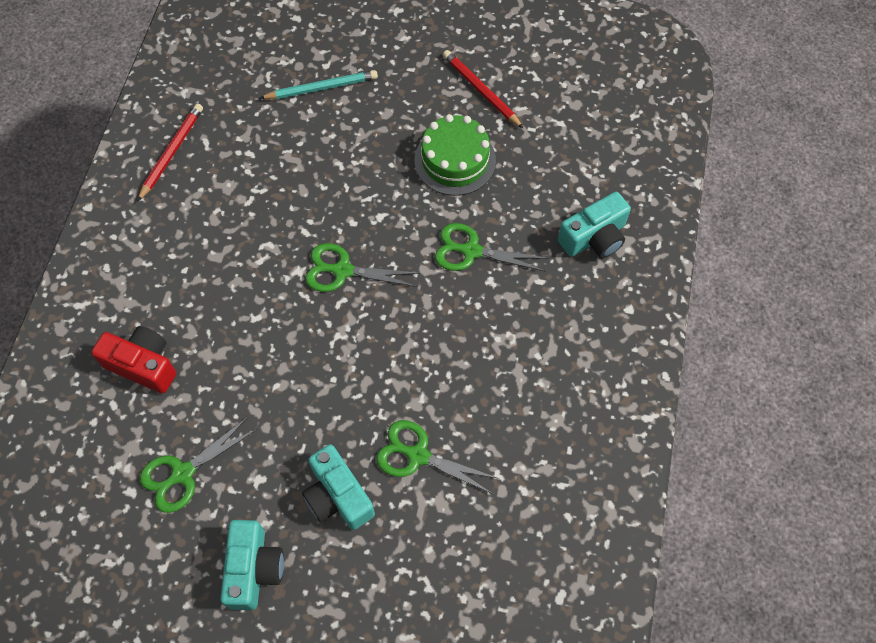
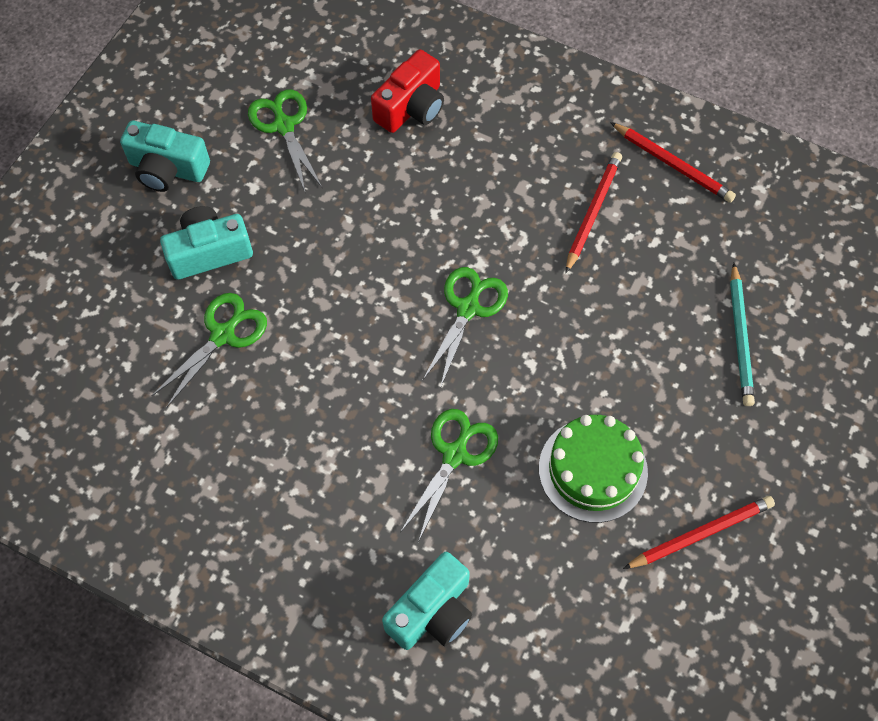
camera: 105 degrees right, 0 degrees up
(230, 200) = (592, 212): none -> red pencil
(594, 238) = (432, 611): turquoise camera -> turquoise camera turned 120 degrees counterclockwise

